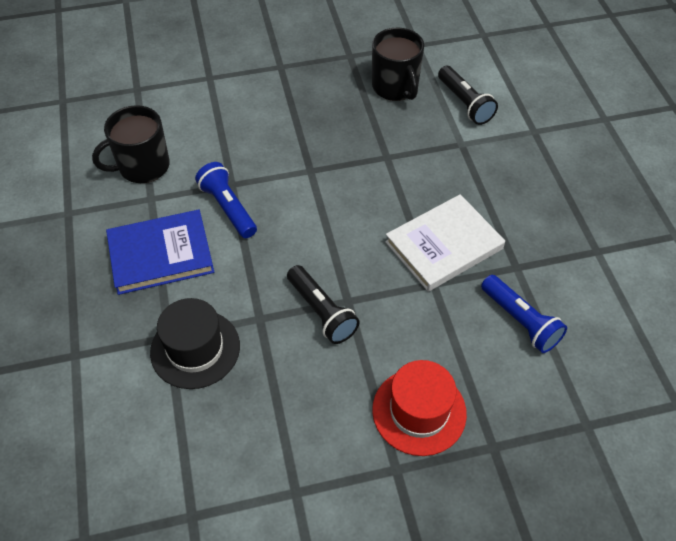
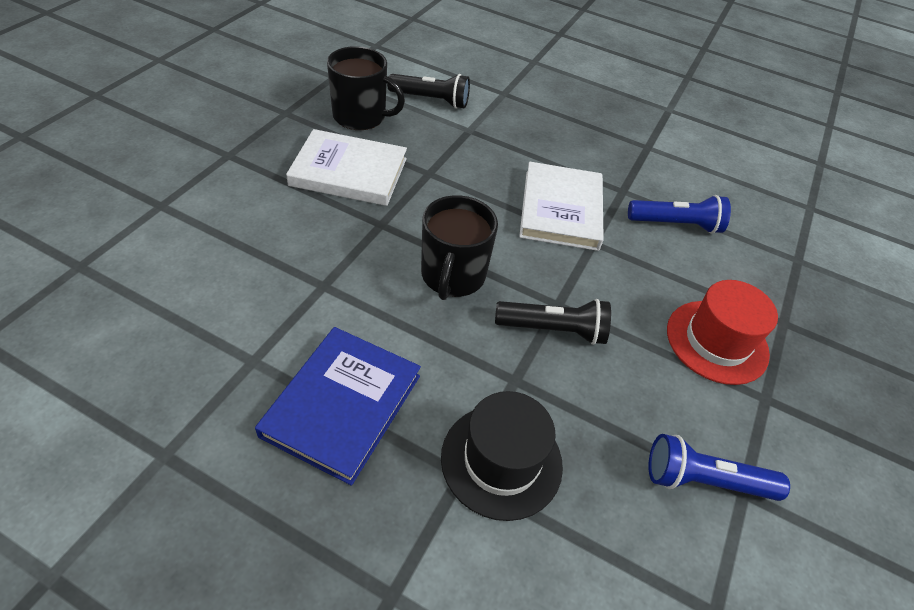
camera: 55 degrees left, 5 degrees down
(143, 166) = (198, 337): black mug -> black mug (452, 276)
(228, 208) = (350, 308): blue flashlight -> blue flashlight (704, 480)
(336, 123) = (349, 172): none -> white book

